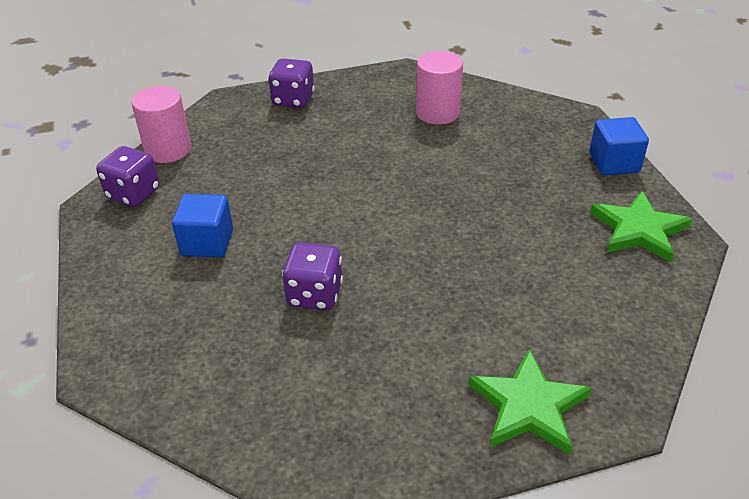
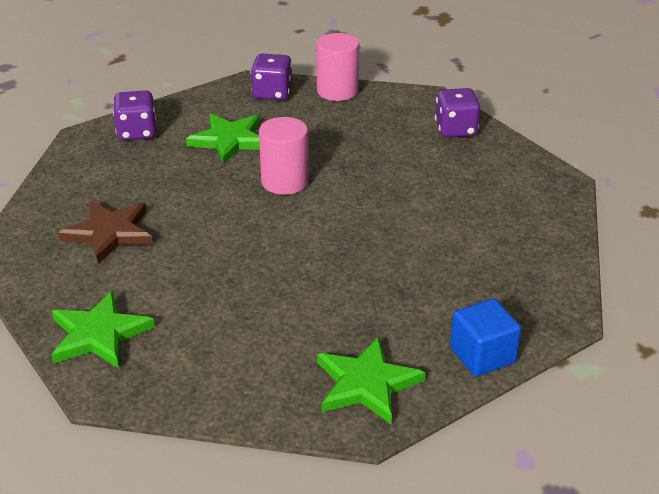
camera: 70 degrees right, 5 degrees down
(207, 243) = (229, 140): blue cube -> green star
(314, 294) = (190, 203): purple dice -> purple dice (137, 132)
(339, 373) = (109, 233): none -> brown star
(437, 113) = (495, 217): pink cylinder -> pink cylinder (285, 182)

